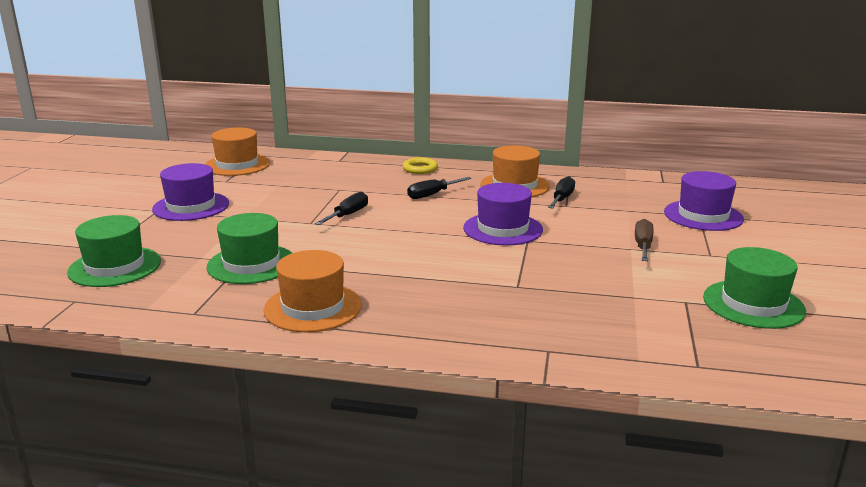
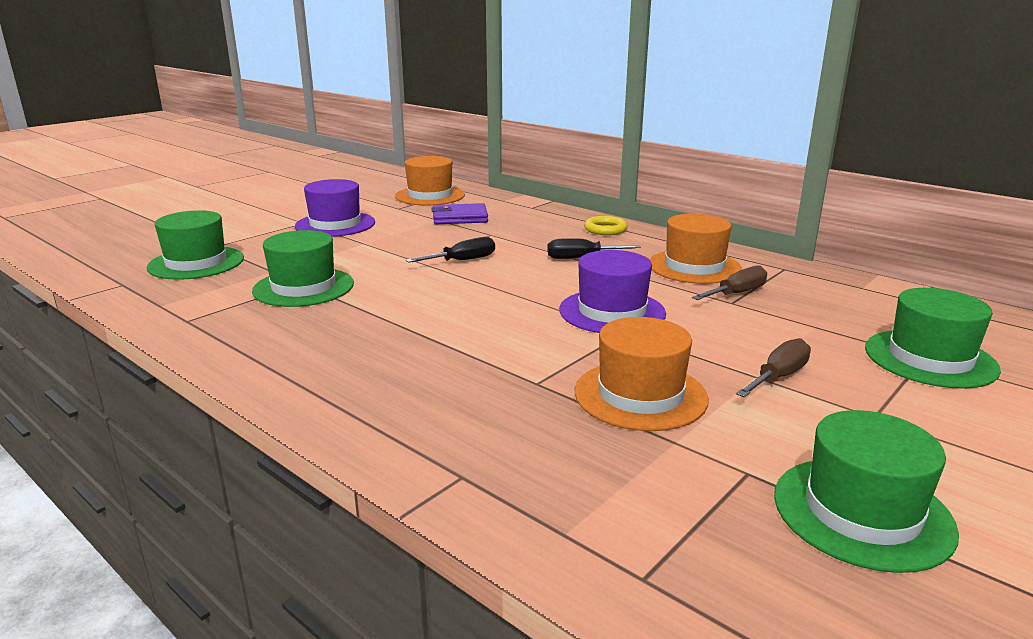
camera: 30 degrees right, 0 degrees up
(293, 180) = (460, 218): none -> purple wallet
(313, 307) = (291, 344): orange hat -> orange hat (640, 395)
(562, 199) = (737, 293): black screwdriver -> brown screwdriver
(703, 215) = (930, 358): purple hat -> green hat

